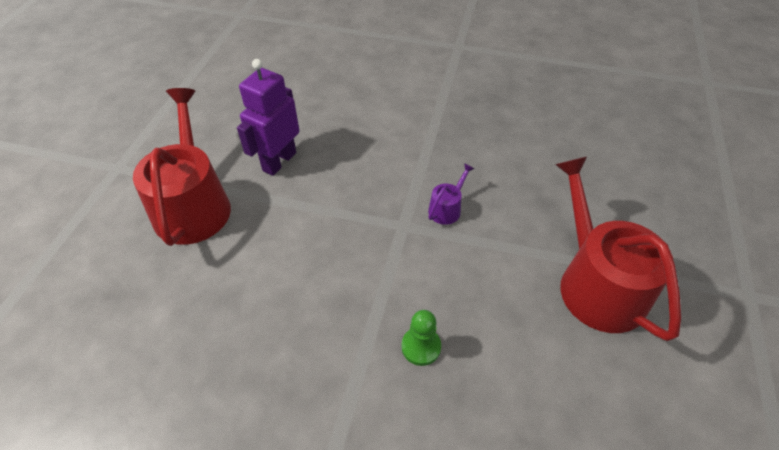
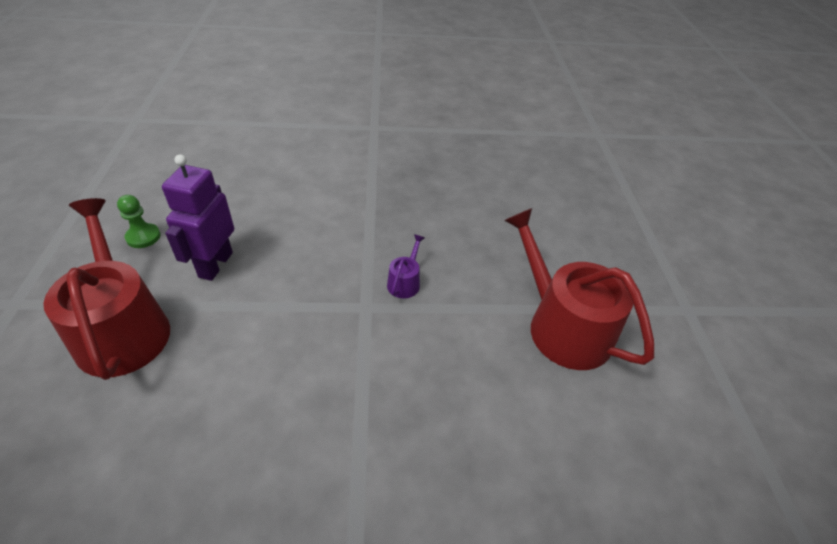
camera: 20 degrees left, 5 degrees down
(421, 347) = (416, 427): green pawn -> green pawn (143, 237)

